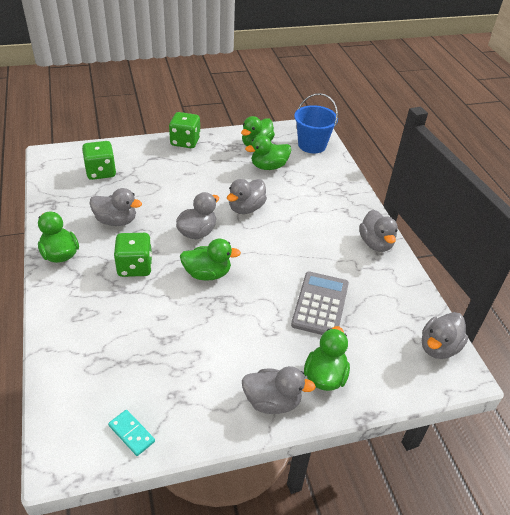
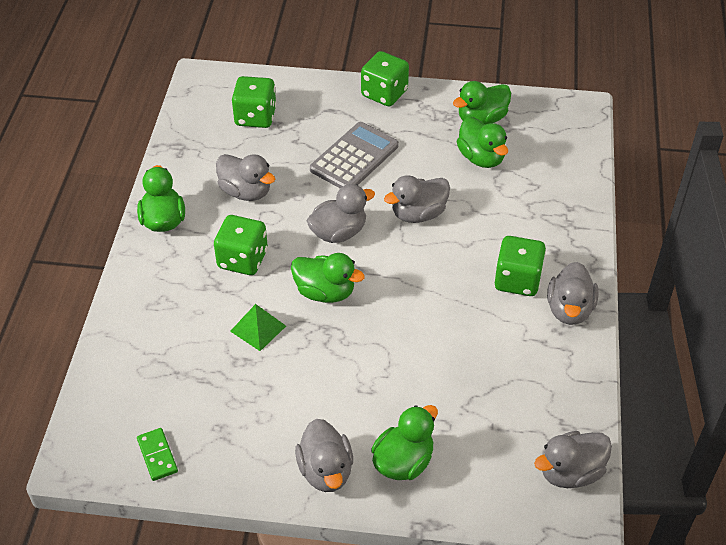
camera: 25 degrees right, 5 degrees up
(131, 433) = (157, 455): turquoise domino -> green domino
(169, 311) = (258, 328): none -> green pyramid
(268, 166) = (481, 158): green duck -> green duck turned 120 degrees counterclockwise
(272, 401) = (326, 471): grey duck -> grey duck turned 45 degrees clockwise
(312, 145) = (562, 137): blue bucket -> none
(320, 304) = (447, 372): grey calculator -> grey calculator (354, 158)
(333, 234) = (517, 280): none -> green dice

